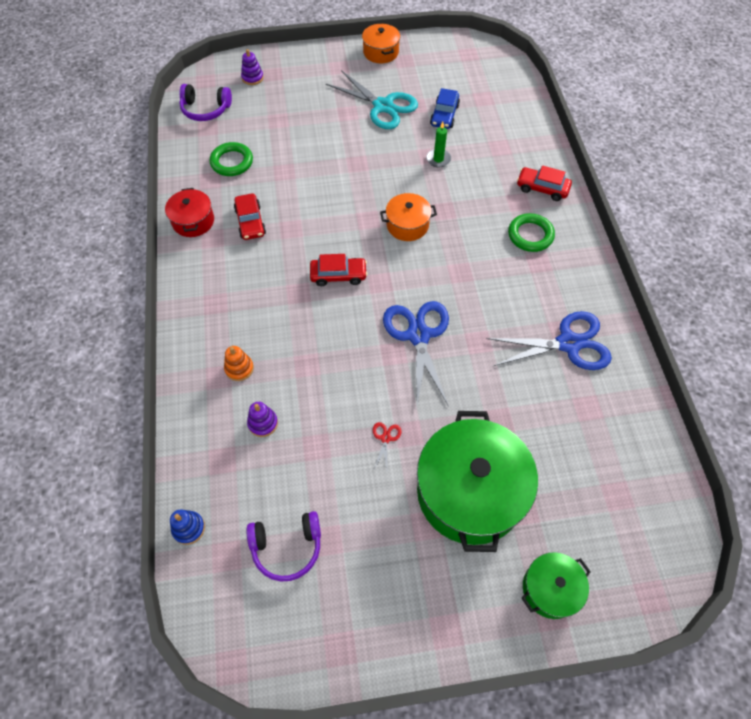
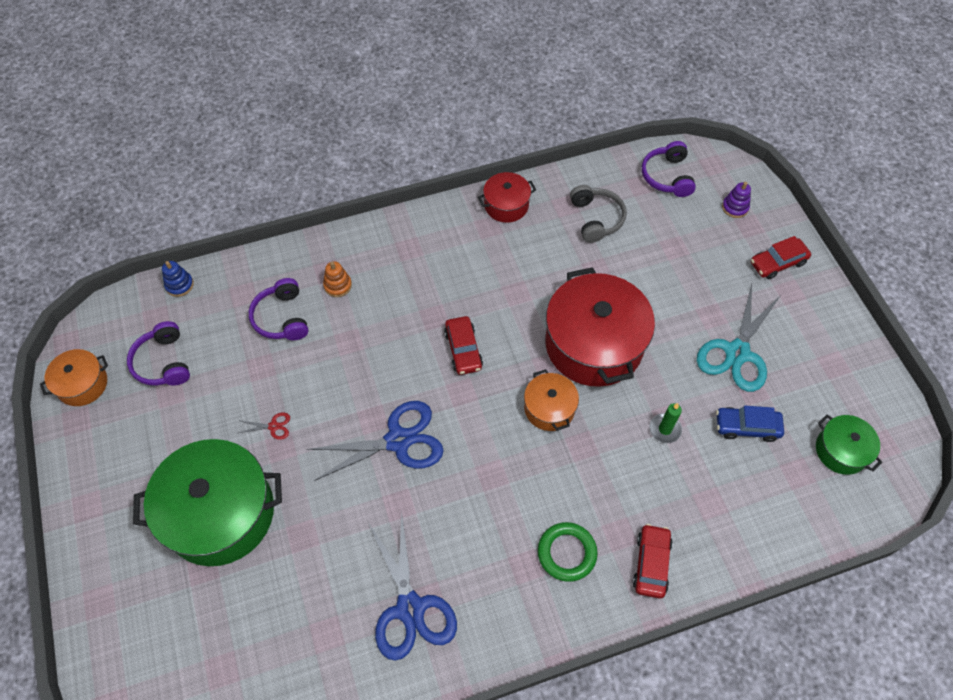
camera: 80 degrees right, 0 degrees up
(232, 162) = (596, 219): green ring -> grey headphones
(250, 222) = (517, 254): red car -> red car (777, 263)
(263, 423) = (281, 318): purple stacking toy -> purple headphones
(355, 186) = (594, 344): none -> red pot
(381, 52) = (838, 334): orange pot -> orange pot (82, 384)
(550, 589) = (122, 600): green pot -> green pot (841, 450)

